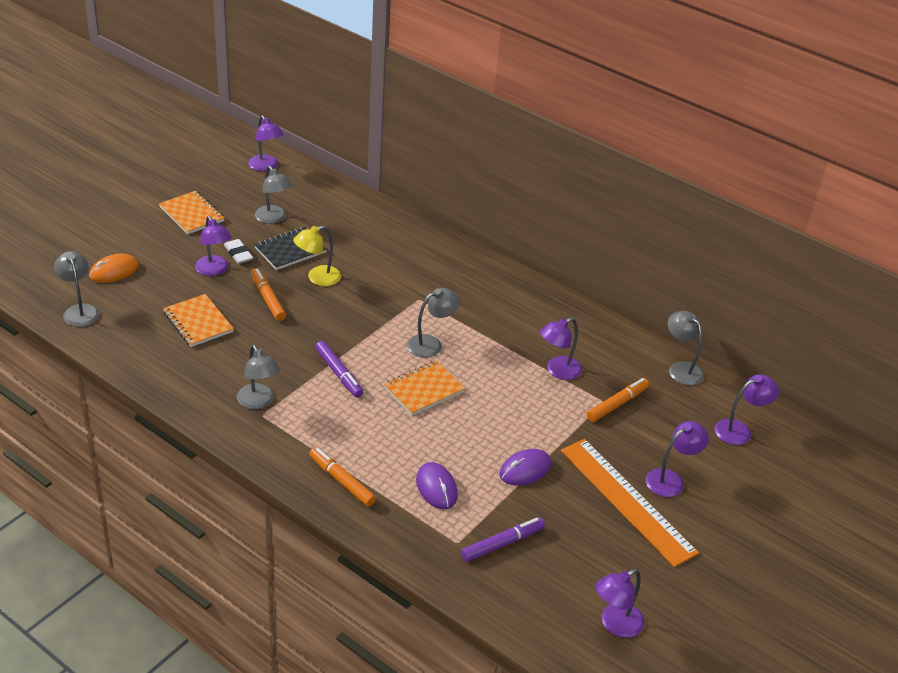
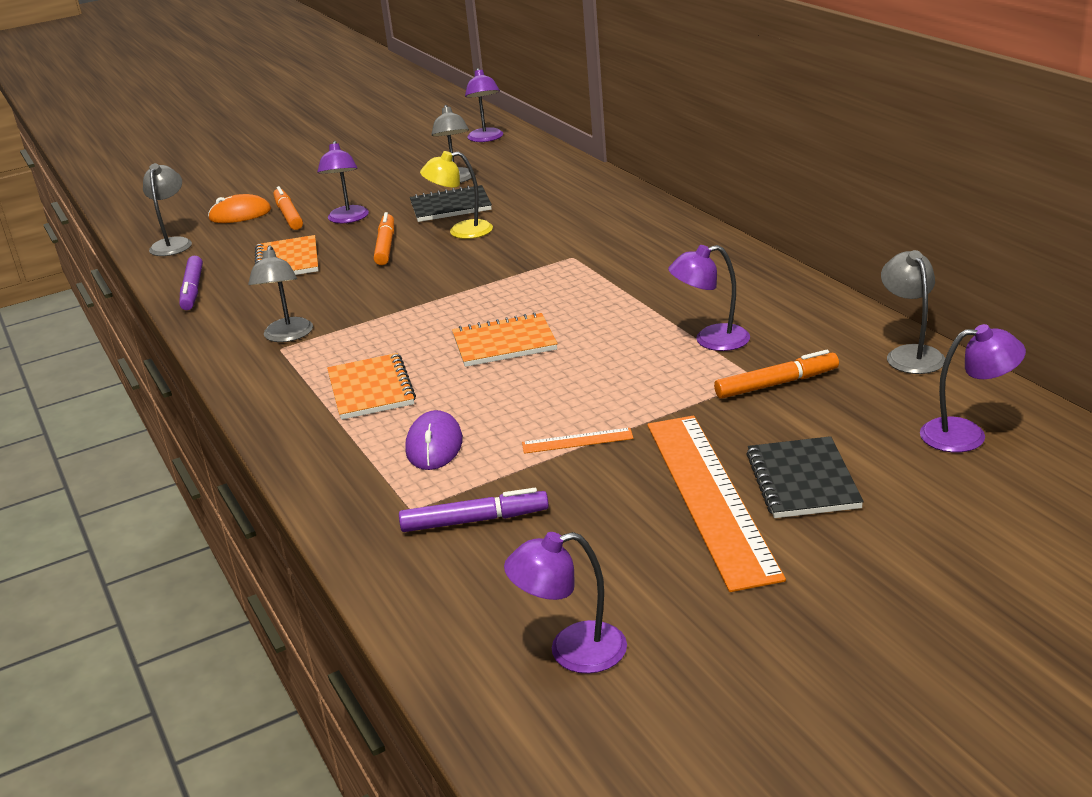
camera: 30 degrees right, 10 degrees down
(192, 214) = (367, 173): orange notebook -> orange notebook (371, 389)
(238, 254) = (388, 207): white eraser -> none
(338, 373) = (408, 318): purple marker -> purple marker (192, 290)
(341, 481) = (316, 423): orange marker -> orange marker (288, 215)
(431, 344) = (552, 299): grey lamp -> none
(525, 469) = (577, 441): purple mouse -> orange ruler
(671, 479) = (802, 481): purple lamp -> black notebook

